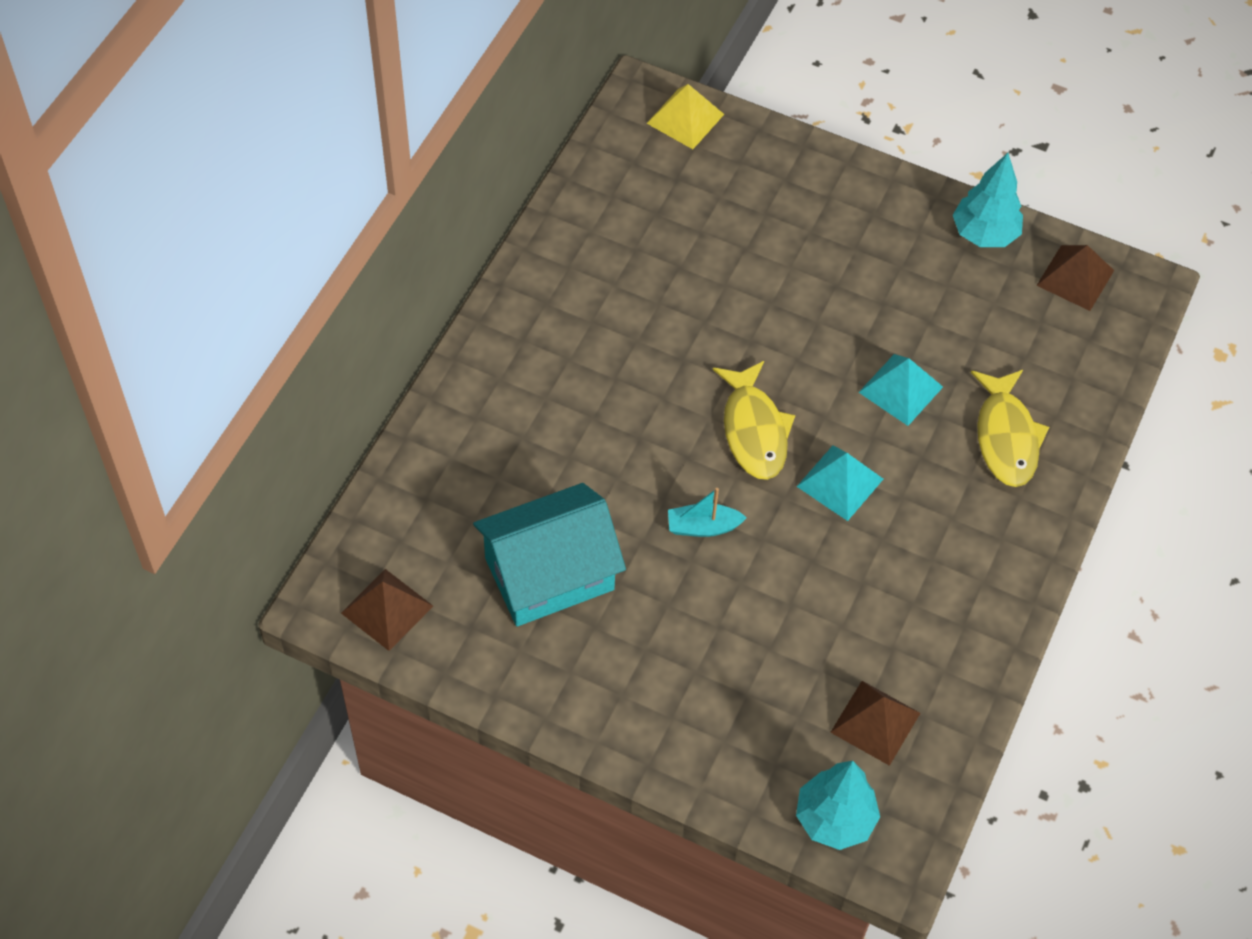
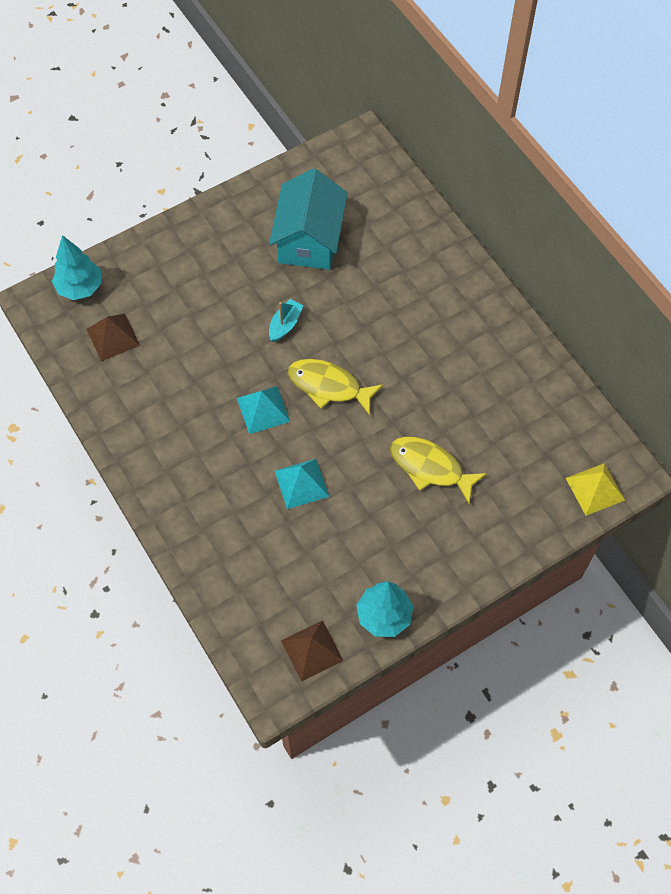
camera: 125 degrees right, 5 degrees up
(387, 609) = (340, 162): brown pyramid -> none
(1006, 437) = (227, 520): yellow fish -> yellow fish (430, 467)

